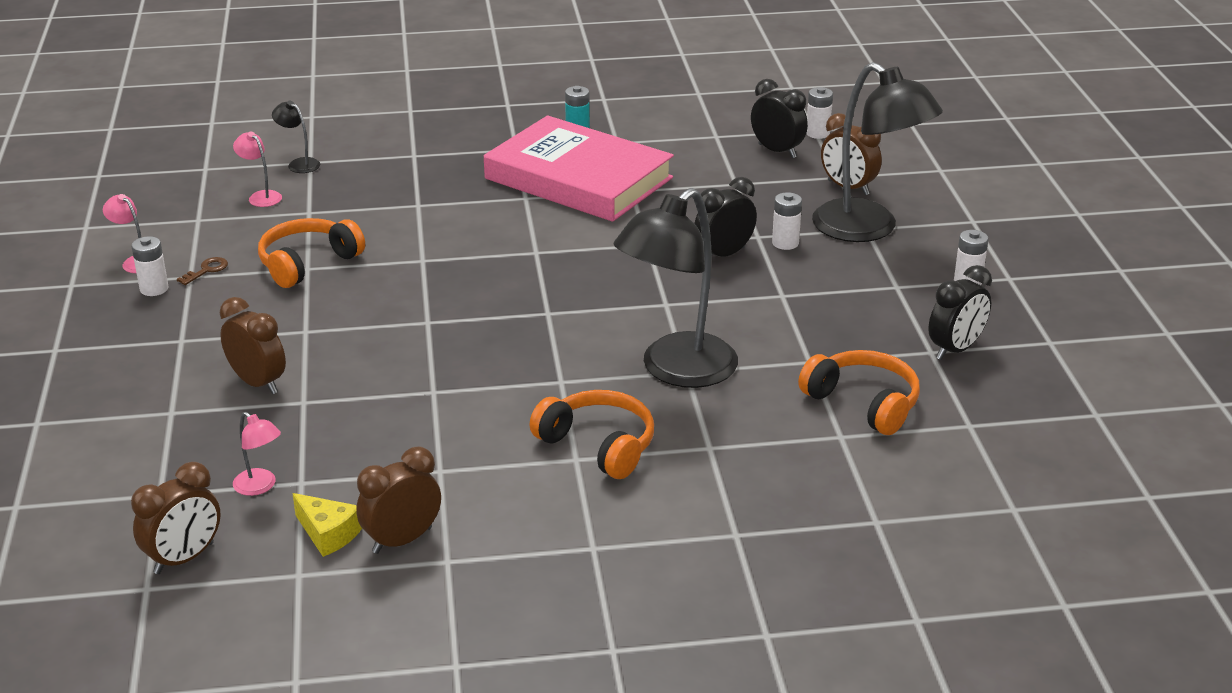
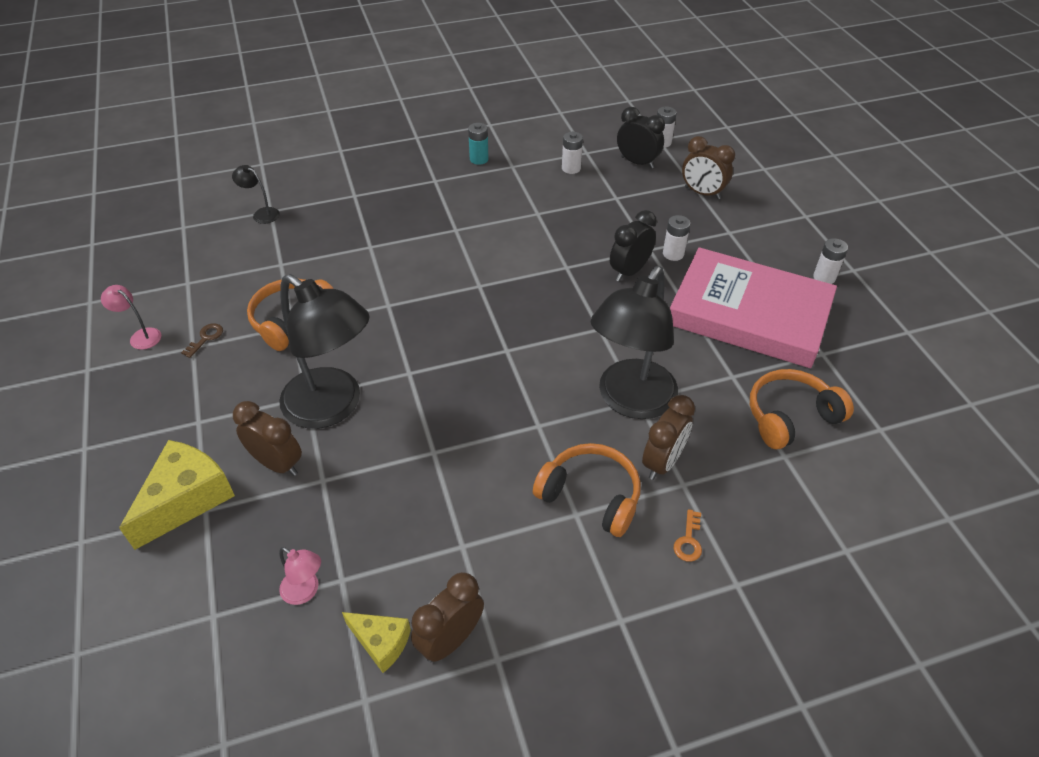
camera: 10 degrees left, 15 degrees up
(153, 401) = (186, 499): none -> yellow cheese
(154, 289) = (163, 365): white battery -> white battery (571, 168)
(184, 558) = (252, 697): brown clock -> brown clock (662, 462)
(261, 196) = (236, 252): pink lamp -> none
(578, 178) = (492, 205): pink book -> pink book (749, 314)
(696, 493) = (688, 540): none -> orange key
(863, 403) = (790, 416): orange headphones -> orange headphones turned 60 degrees counterclockwise
(868, 229) = (731, 232): black lamp -> black lamp (333, 407)
(955, 349) = (840, 349): black clock -> none

